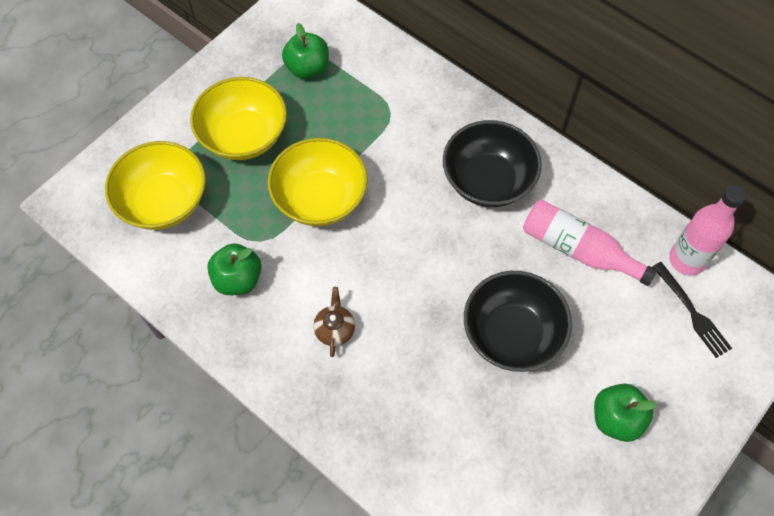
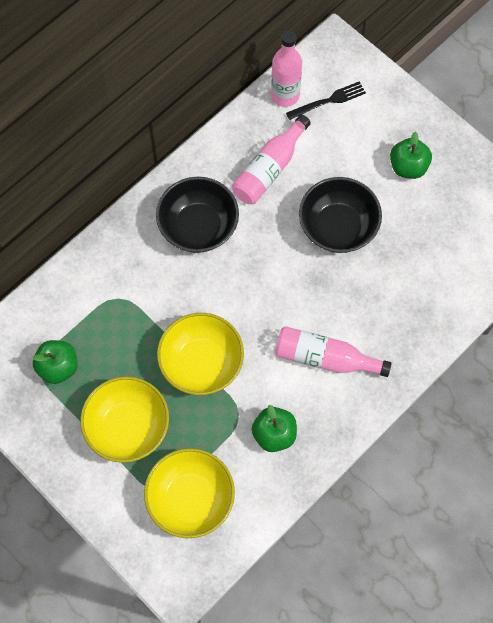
camera: 85 degrees left, 5 degrees up
(335, 329) = (325, 358): brown teapot -> pink bottle

